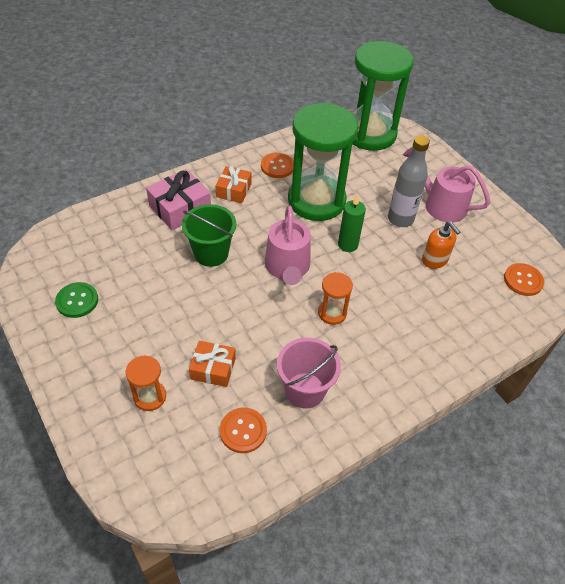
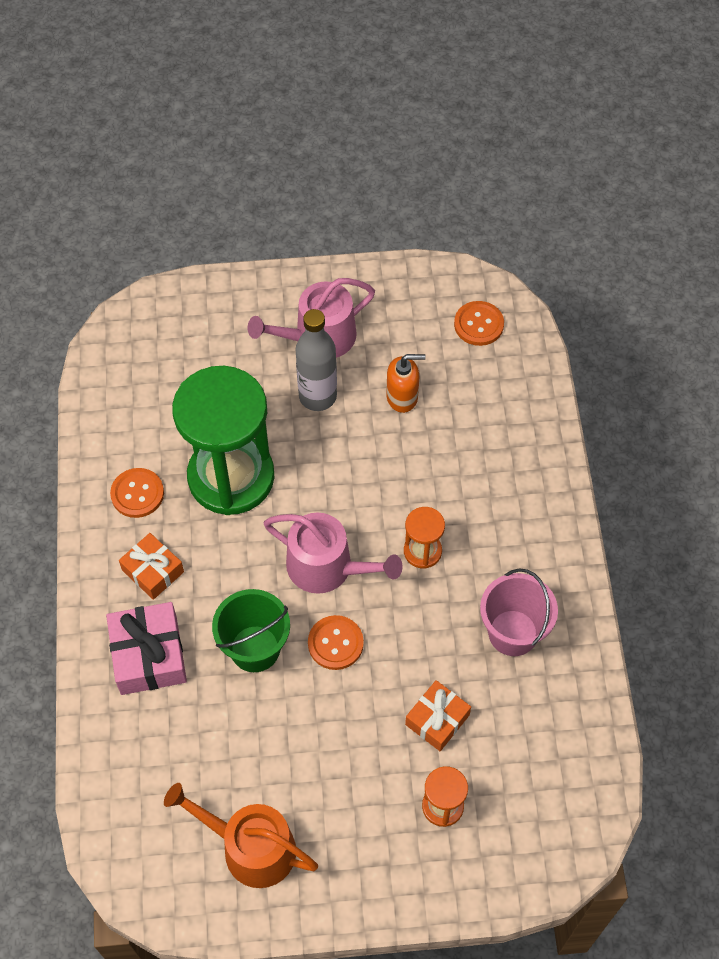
camera: 60 degrees left, 10 degrees up
(77, 301) = (250, 847): green button -> orange watering can
(243, 431) = (534, 721): orange button -> orange button (335, 643)
(348, 245) = (327, 479): green candle -> none
(370, 134) = (141, 344): green hourglass -> none

